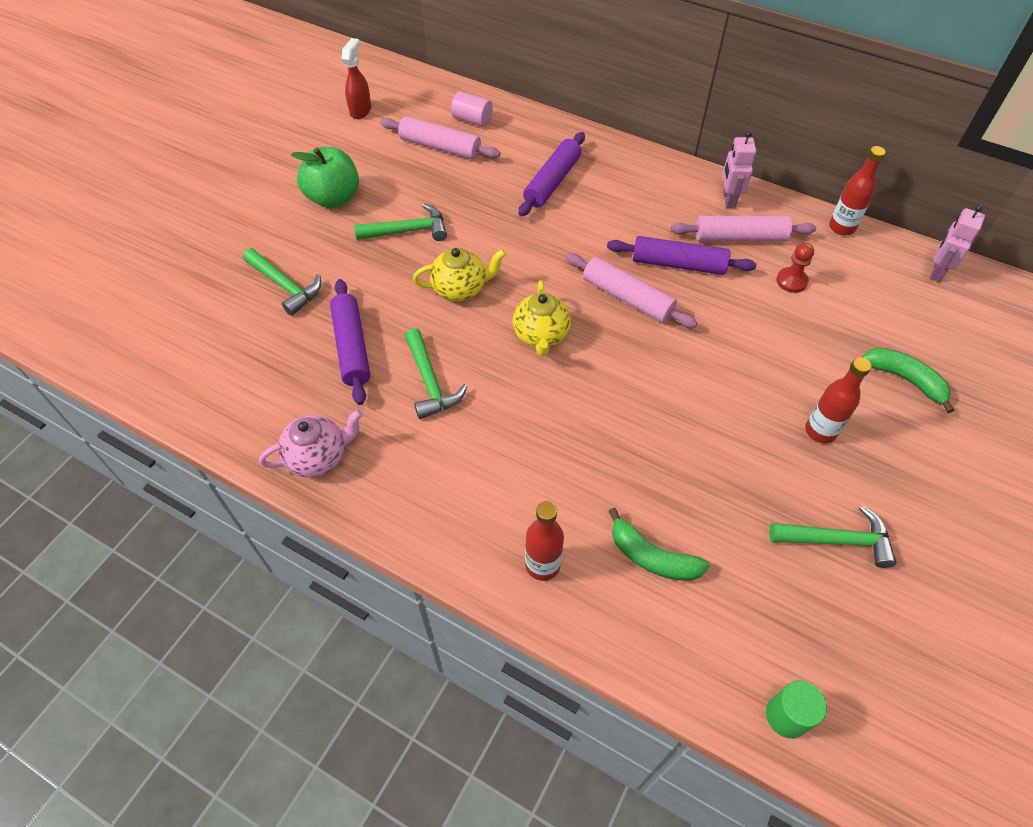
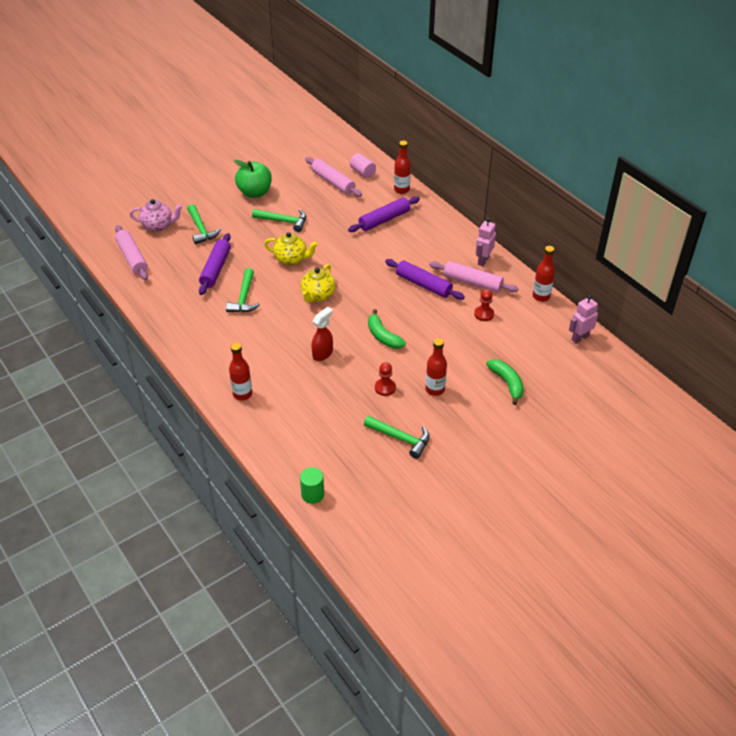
camera: 25 degrees right, 10 degrees down
(319, 457) = (167, 312): pink teapot -> pink teapot (158, 225)
(361, 110) = (301, 149): red spray bottle -> red spray bottle (323, 354)
(544, 130) = (401, 190): none -> red bottle
(627, 298) = (380, 292): pink rolling pin -> pink rolling pin (132, 257)
(652, 557) = (298, 410): green banana -> green banana (383, 336)
(749, 458) = (385, 388): none -> red pawn

